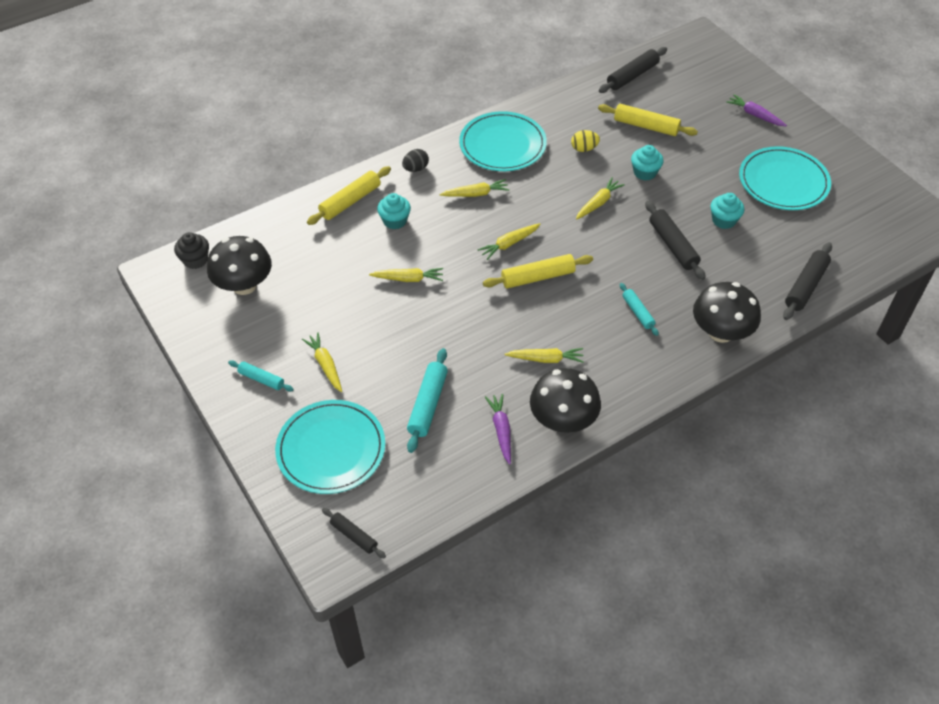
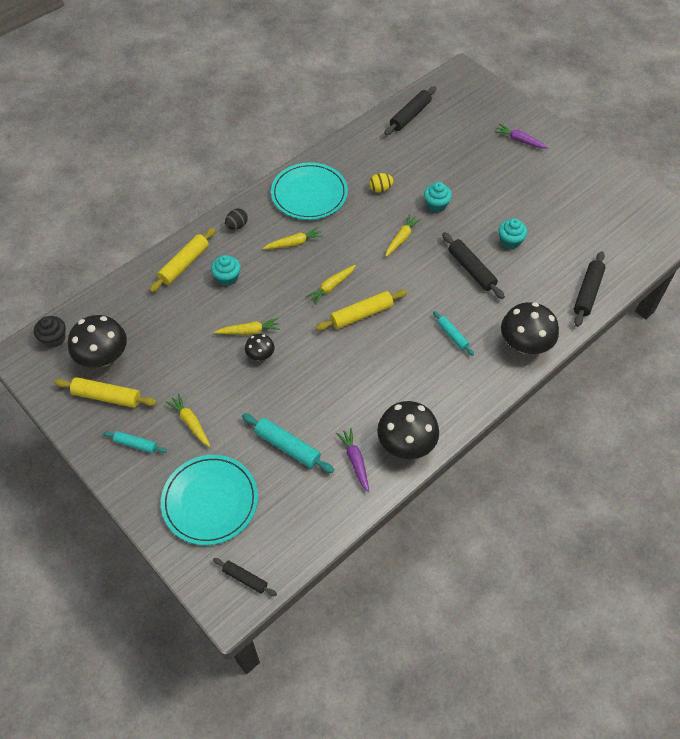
camera: 10 degrees left, 5 degrees up
(416, 305) = (260, 355): none -> black mushroom
(428, 404) = (287, 446): turquoise rolling pin -> turquoise rolling pin turned 60 degrees counterclockwise
(545, 359) = (381, 390): yellow carrot -> none
(646, 126) = (430, 161): yellow rolling pin -> yellow rolling pin (107, 396)
(783, 181) = (553, 199): turquoise plate -> none

